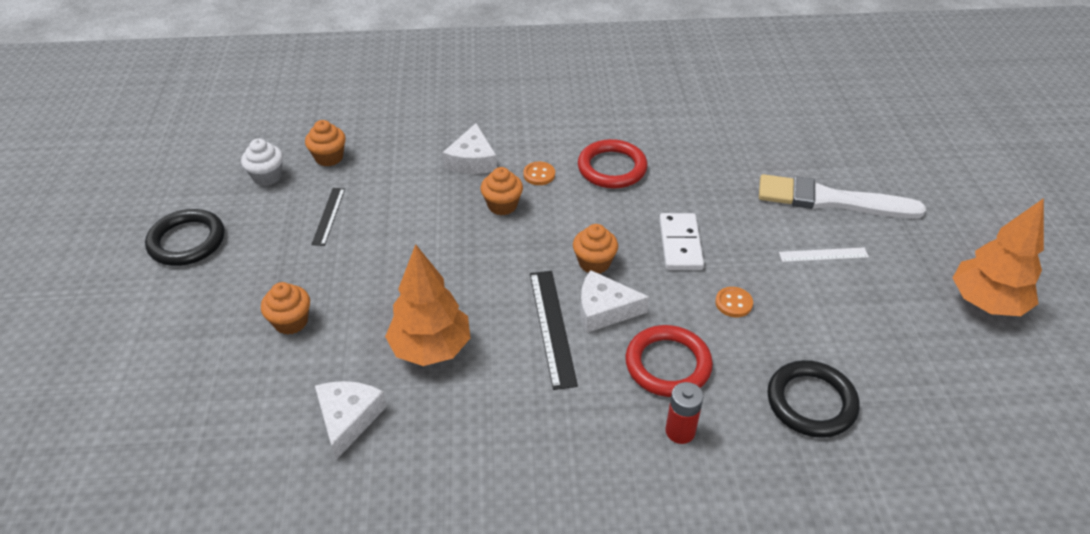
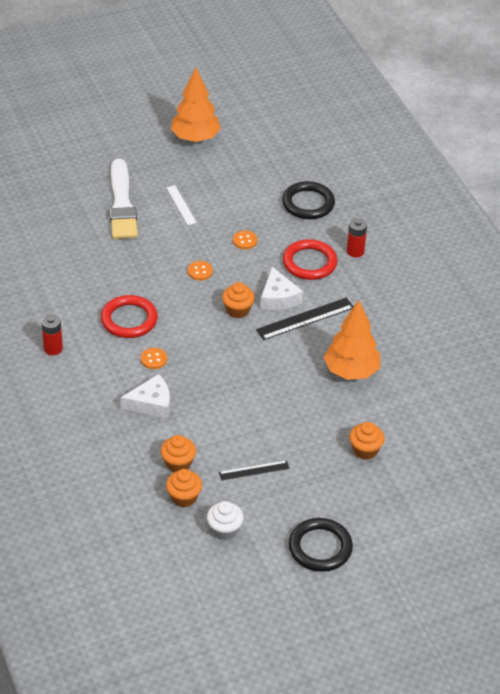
camera: 110 degrees left, 0 degrees up
(348, 419) = (422, 393): white cheese -> none
(502, 205) = (198, 371): orange cupcake -> orange cupcake (178, 463)
(588, 108) = (53, 348): none -> red battery
(680, 244) = (200, 271): white domino -> orange button

